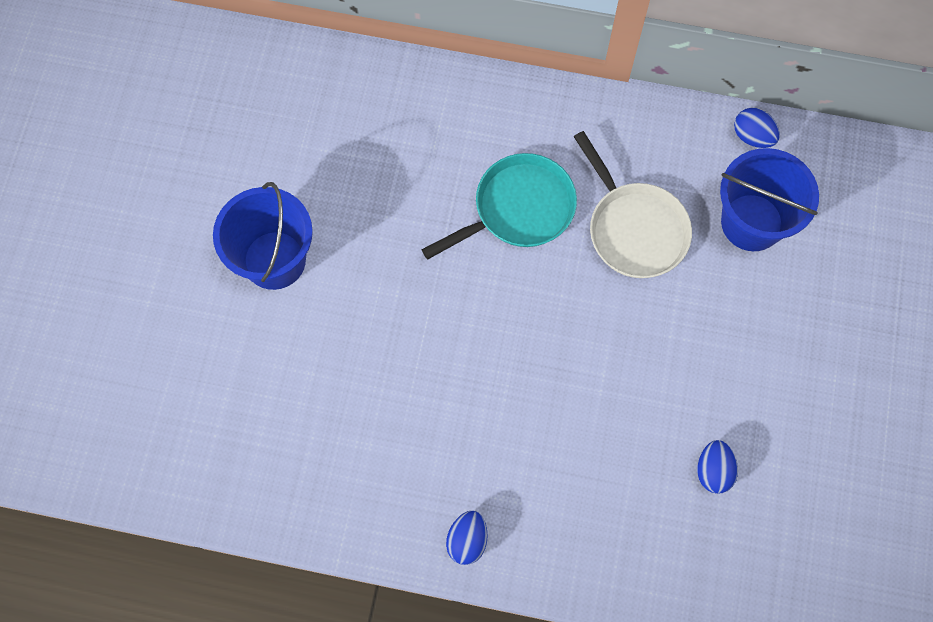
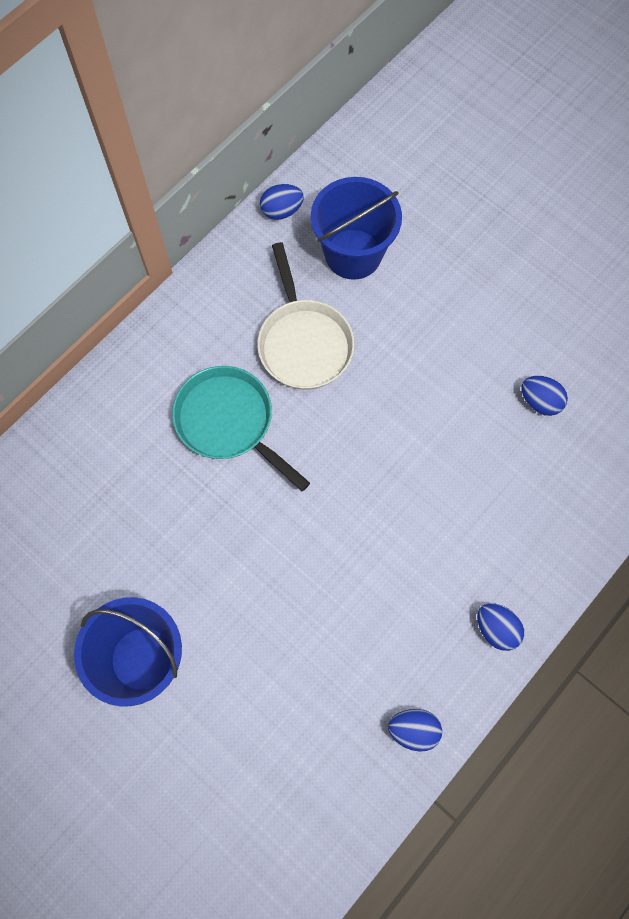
camera: 60 degrees left, 0 degrees up
(337, 513) = (413, 730): none -> blue egg
(518, 209) = (229, 422): turquoise pan -> turquoise pan turned 45 degrees counterclockwise
(634, 228) = (304, 342): white pan -> white pan turned 75 degrees clockwise

